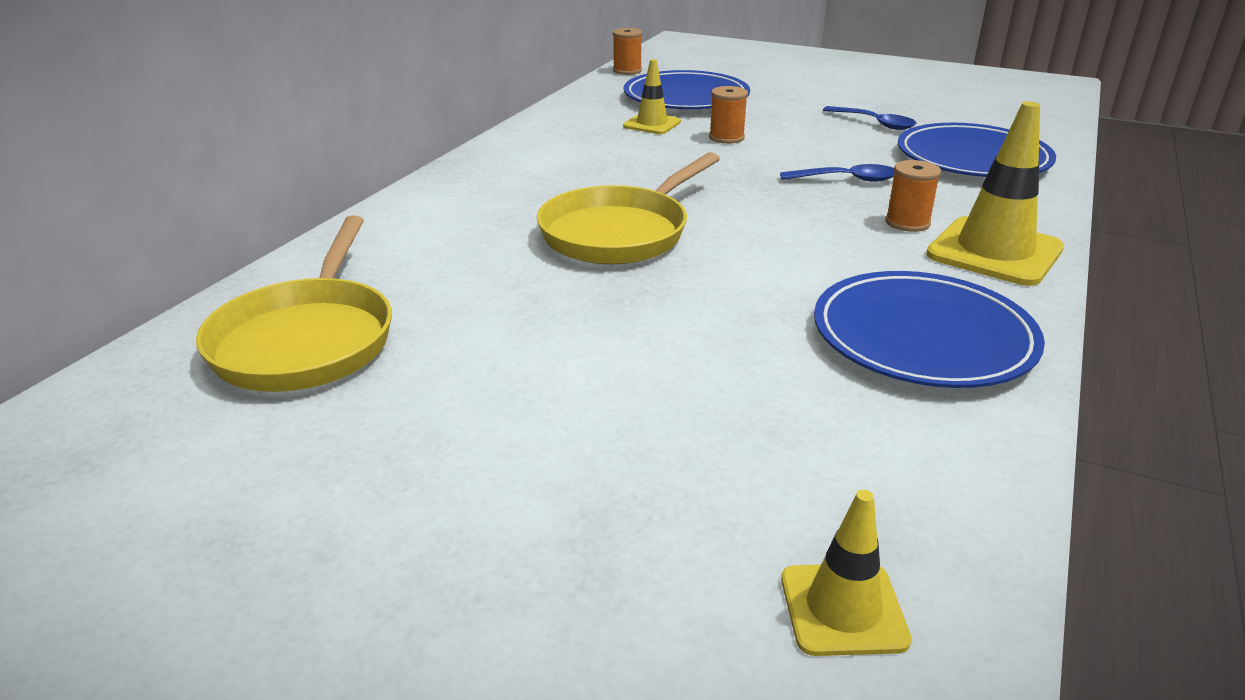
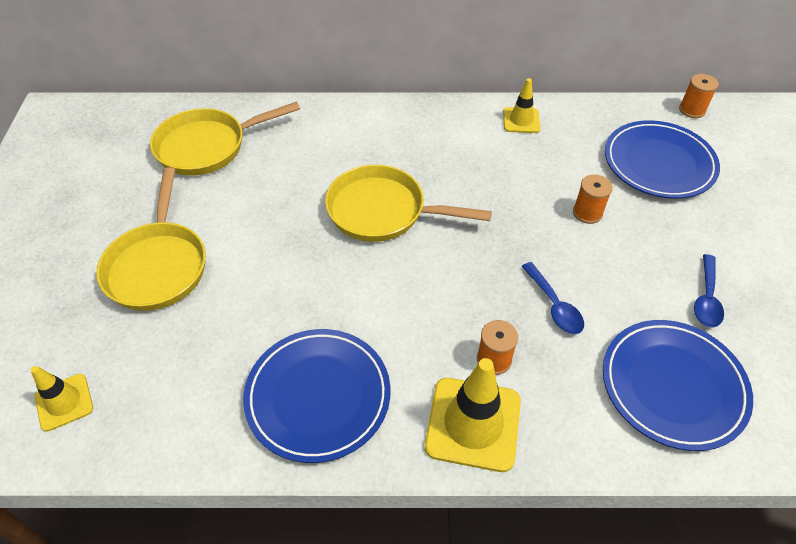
camera: 65 degrees right, 20 degrees up
(561, 439) = (158, 265): none -> yellow pan
(652, 124) = (581, 164): yellow traffic cone -> yellow traffic cone (521, 120)

